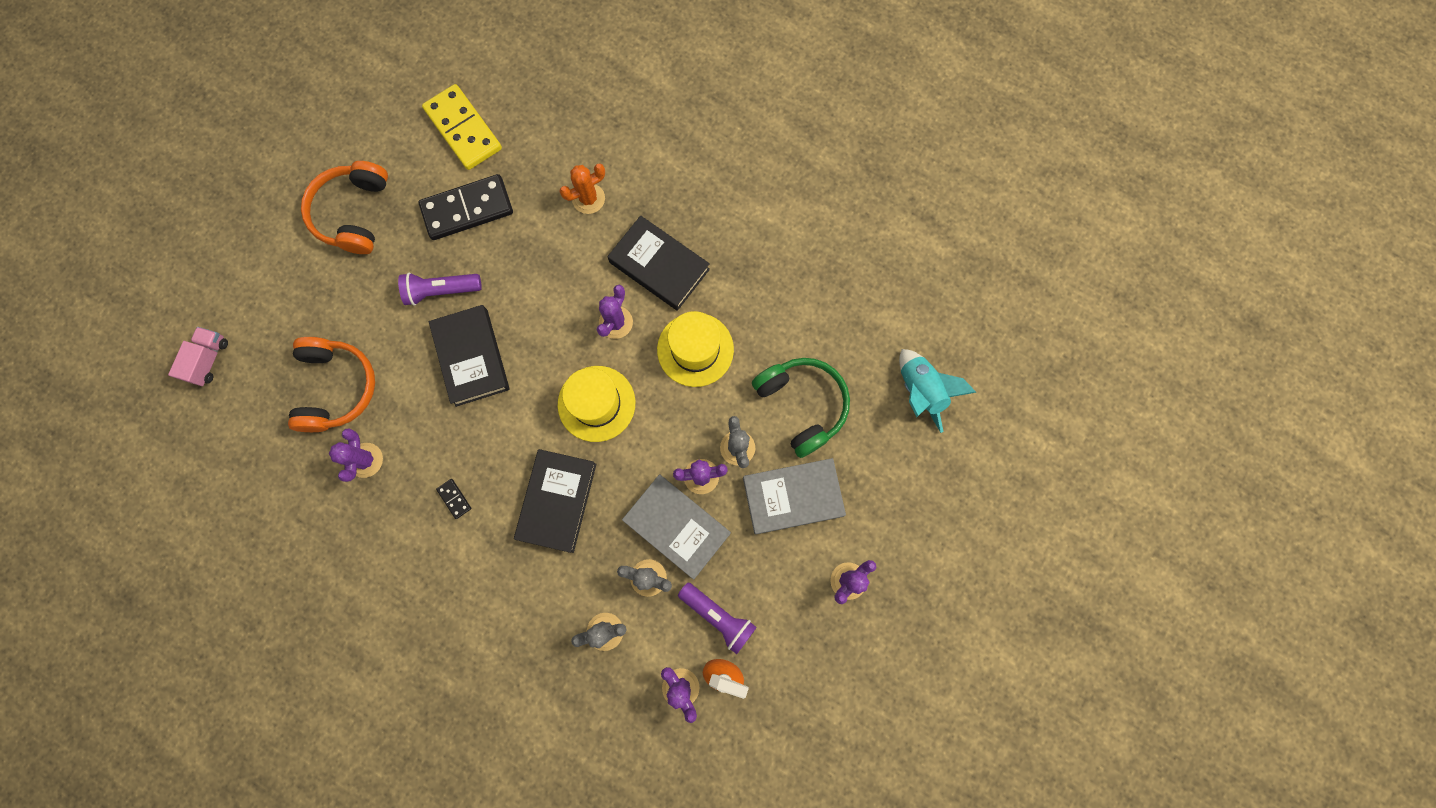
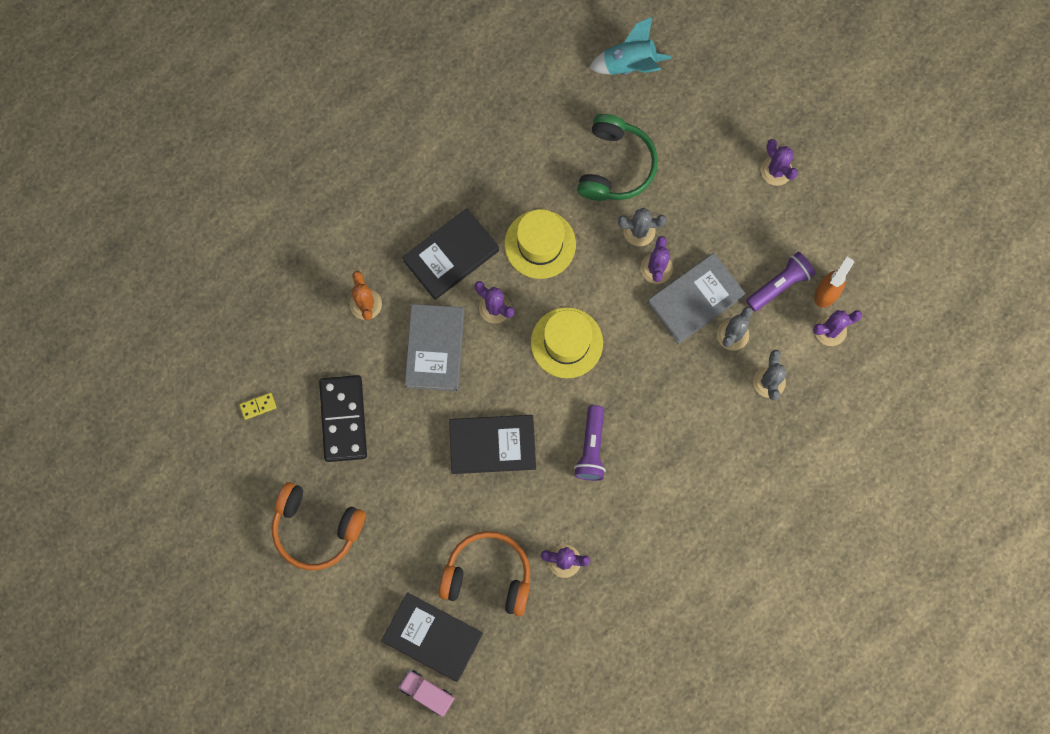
camera: 75 degrees left, 0 degrees up
(441, 291) = (419, 460): purple flashlight -> purple flashlight (591, 448)
(454, 499) = (621, 487): black domino -> none
(463, 129) = (258, 406): yellow domino -> yellow domino, size x0.40
(557, 501) = (646, 397): black book -> black book (432, 637)
(792, 496) = (694, 196): grey book -> grey book (435, 349)
(802, 405) = (615, 166): green headphones -> green headphones turned 120 degrees clockwise

